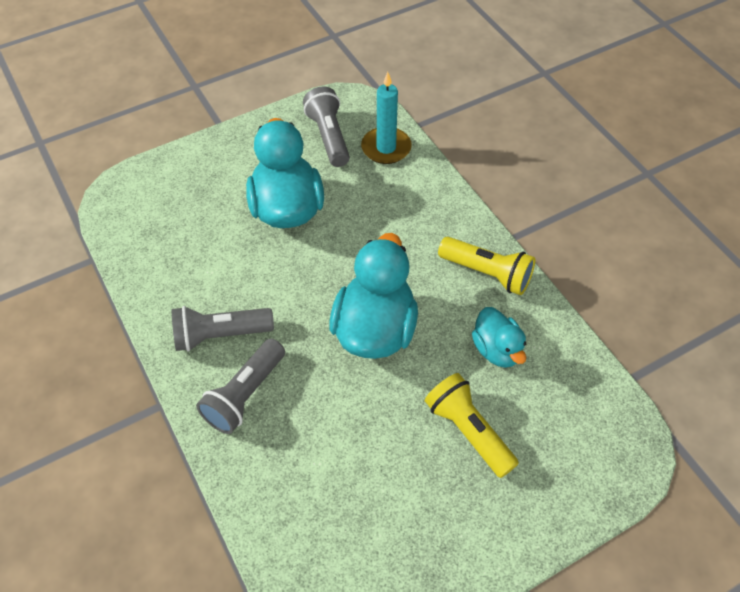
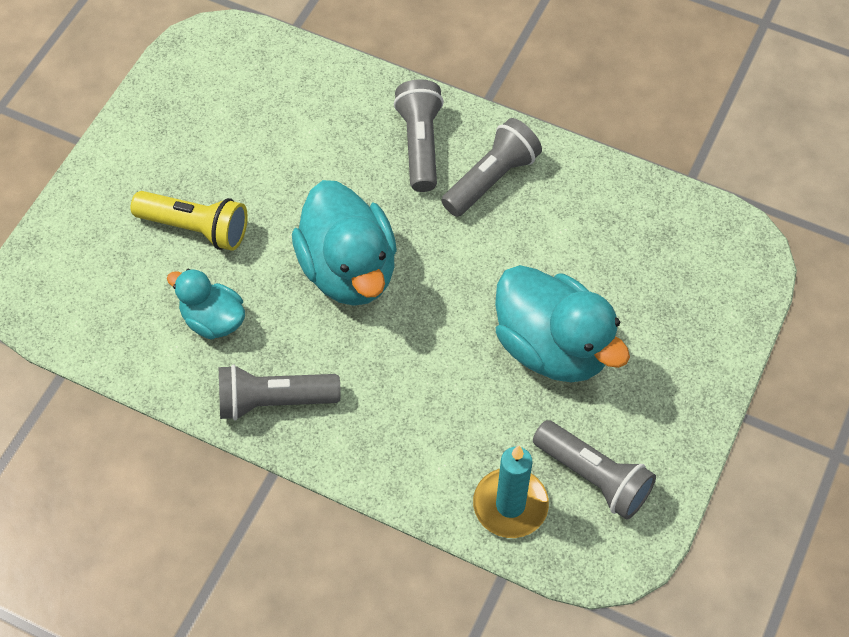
camera: 145 degrees right, 5 degrees up
(487, 273) = (274, 401): yellow flashlight -> grey flashlight

